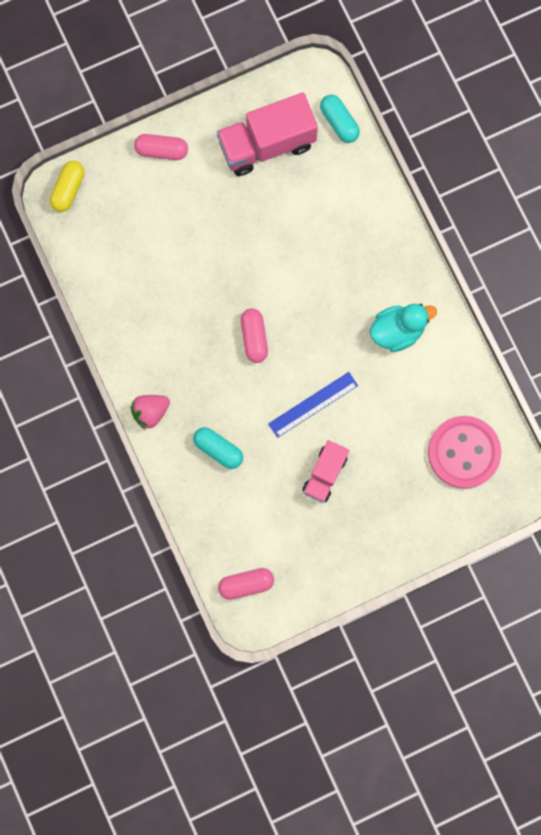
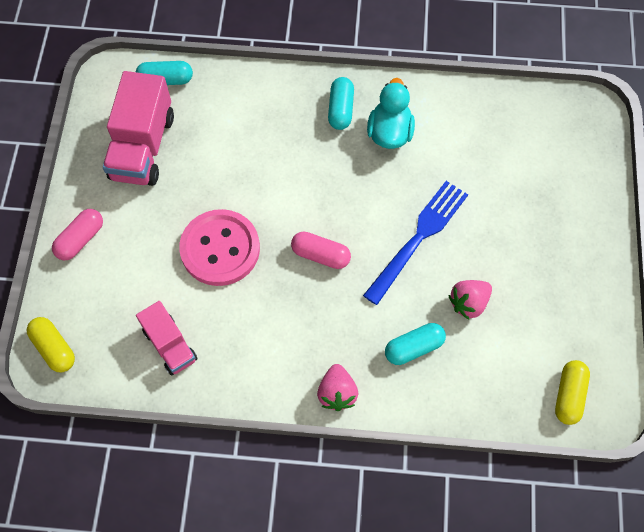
camera: 60 degrees left, 15 degrees down
(246, 583) = (569, 395): pink capsule -> yellow capsule
(279, 472) = (468, 303): none -> pink strawberry
(313, 404) = (418, 238): blue ruler -> blue fork
(325, 474) = (492, 263): pink truck -> pink truck (170, 345)
(395, 279) = (340, 109): none -> turquoise capsule
(463, 452) = (535, 138): pink button -> pink button (220, 249)

